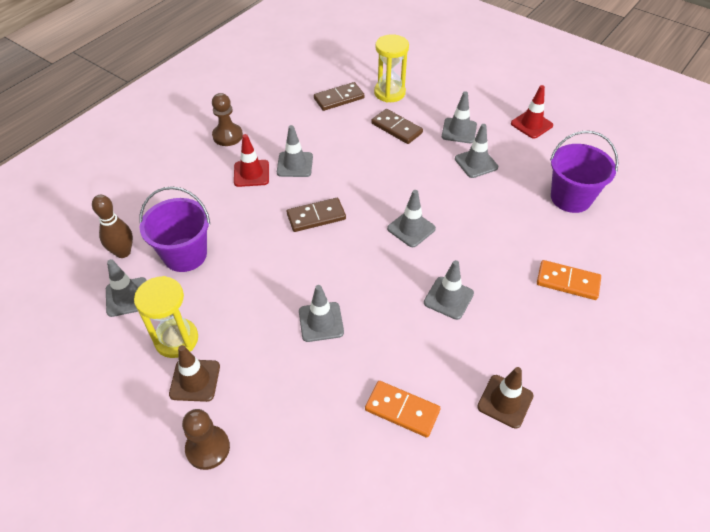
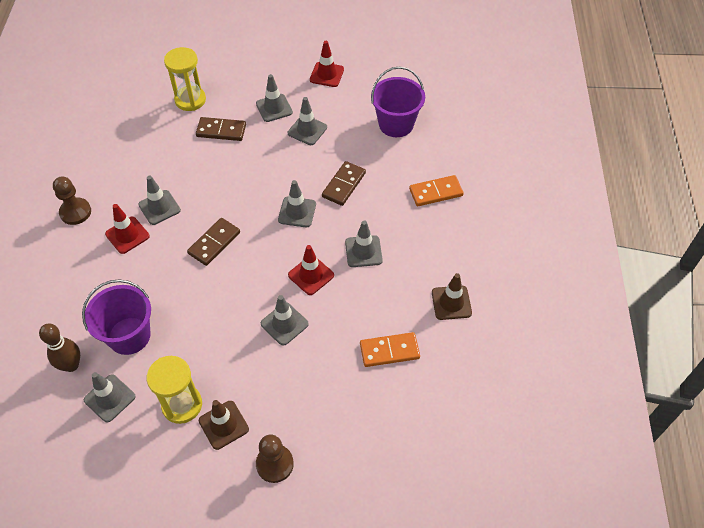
camera: 35 degrees left, 5 degrees up
(339, 98) = (149, 127): brown domino -> brown domino (343, 185)
(380, 292) = (311, 275): none -> red traffic cone

